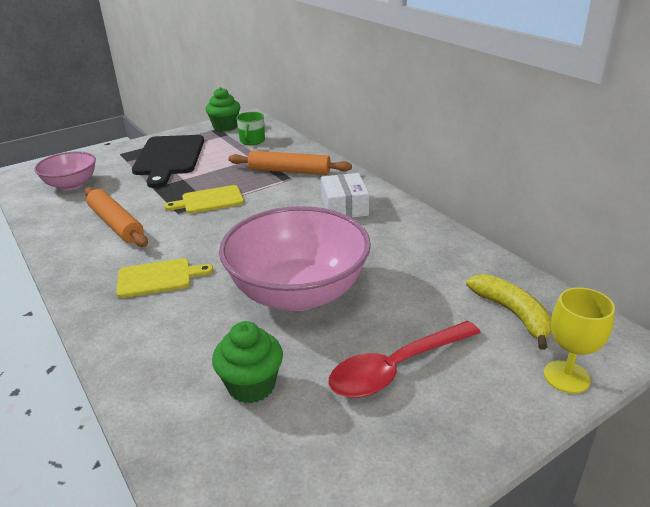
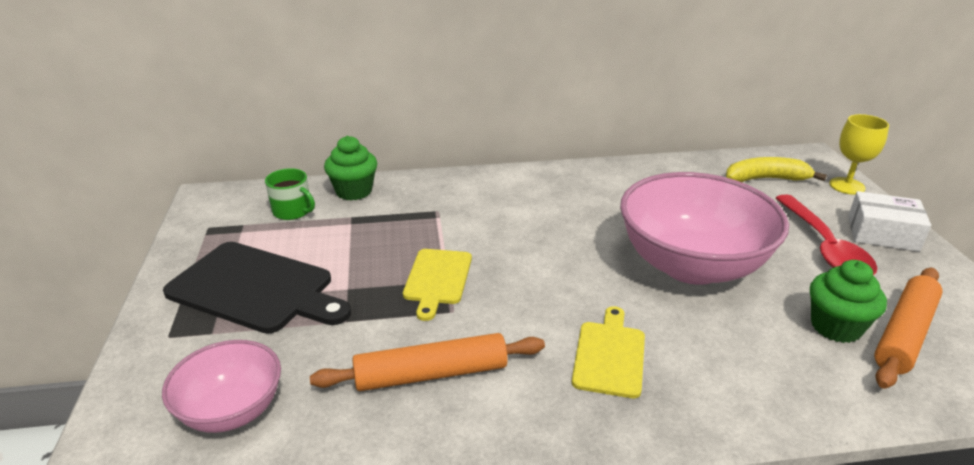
camera: 65 degrees left, 0 degrees up
(225, 127) = (213, 221): green cupcake -> green cupcake (354, 191)
(289, 171) = (417, 207): orange rolling pin -> orange rolling pin (904, 334)
(344, 206) = (537, 198): white box -> white box (882, 233)

